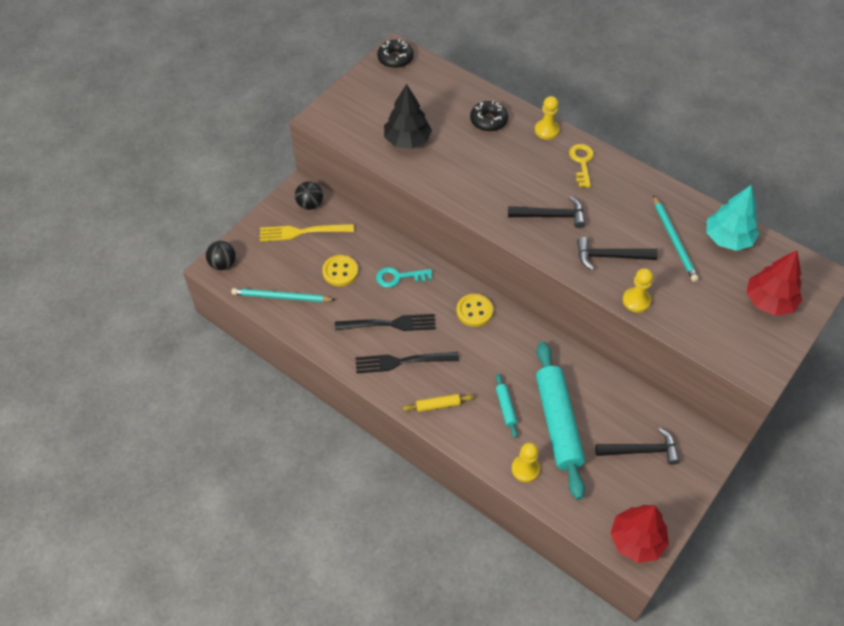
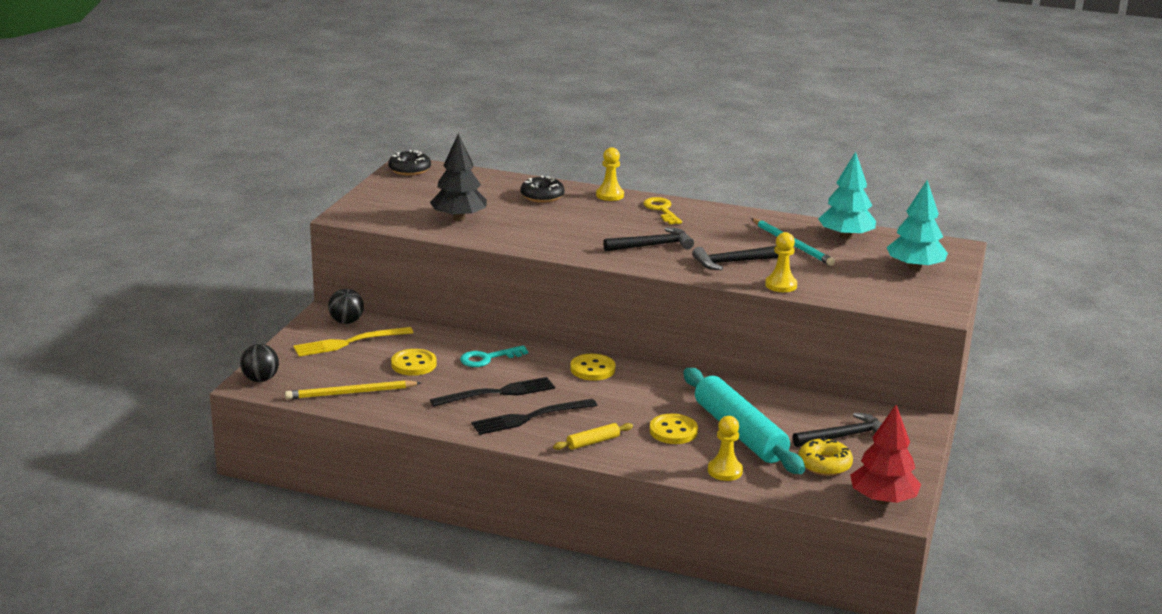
camera: 20 degrees left, 30 degrees down
(281, 297) = (350, 393): turquoise pencil -> yellow pencil
(506, 407) = (673, 431): turquoise rolling pin -> yellow button
(608, 483) = (824, 465): none -> yellow donut
(769, 301) = (914, 268): red tree -> turquoise tree

